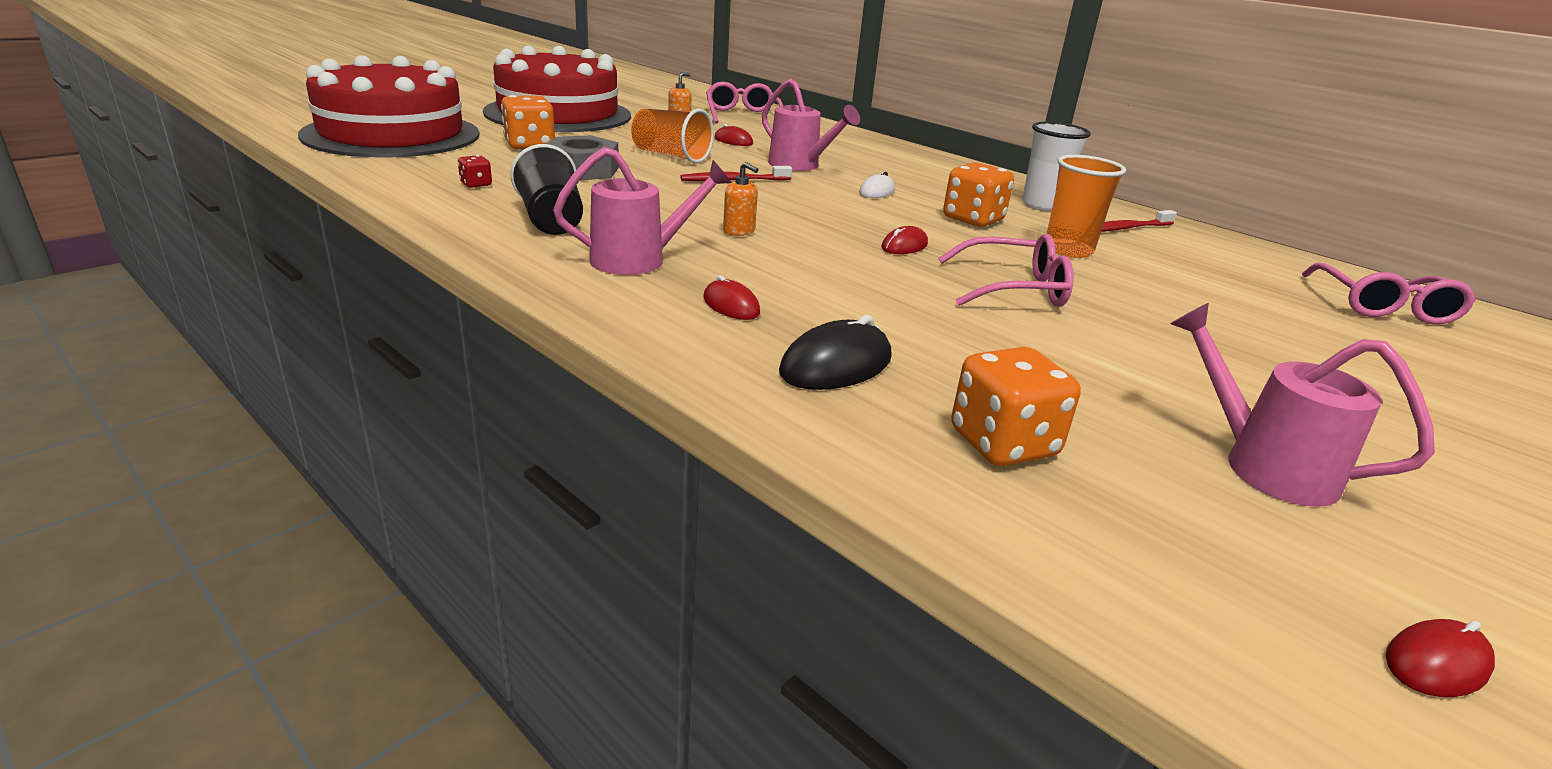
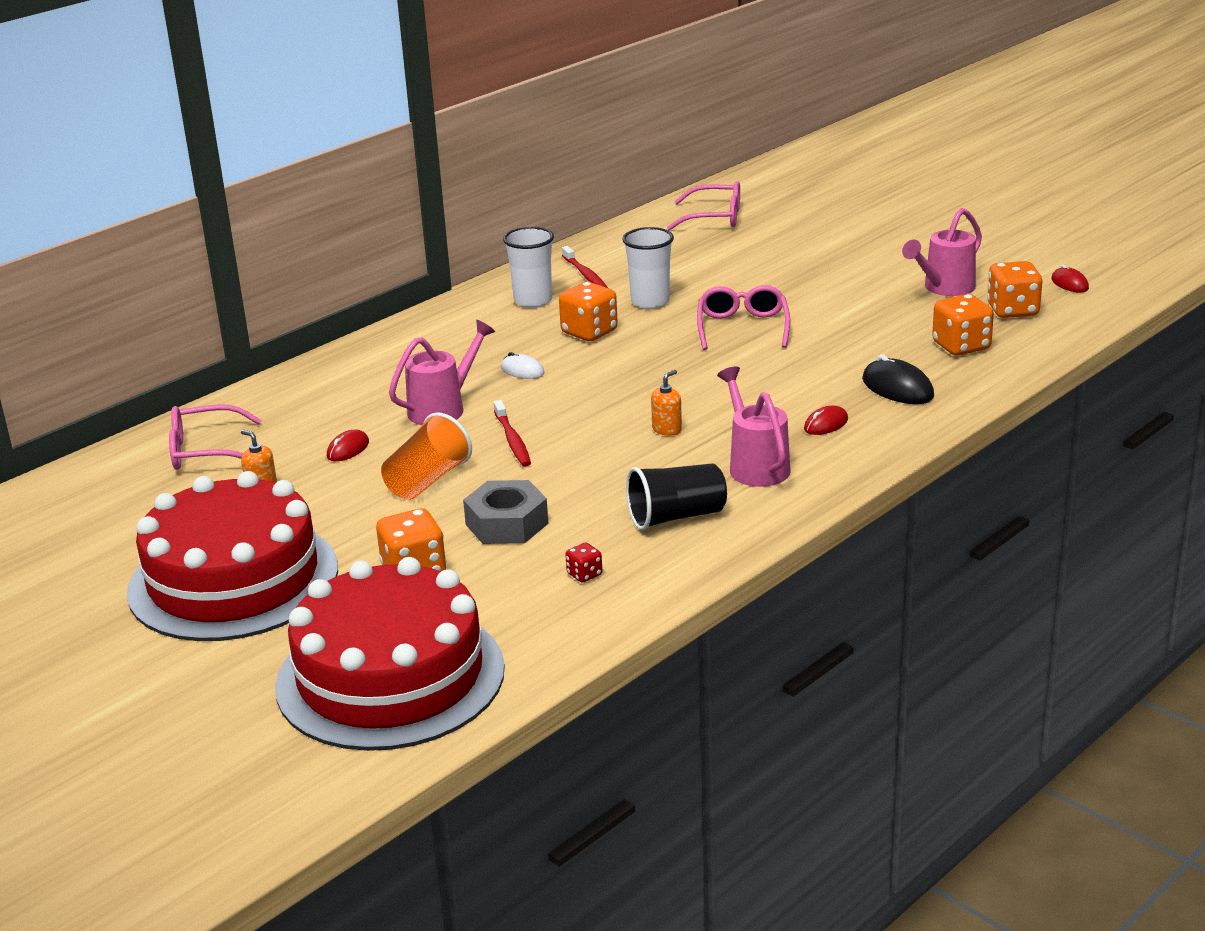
camera: 85 degrees left, 0 degrees up
(904, 246) = (671, 362): red mouse -> none
(1068, 250) = (650, 302): orange cup -> white cup
(1203, 534) = (1012, 310): none -> orange dice

